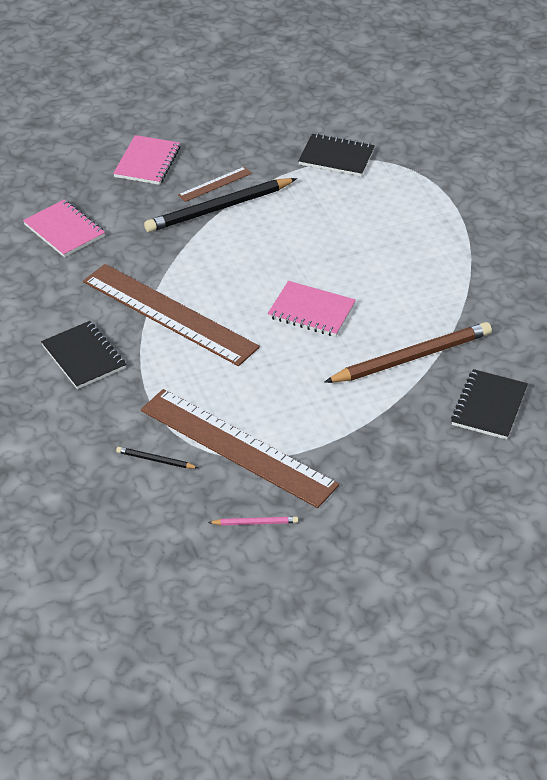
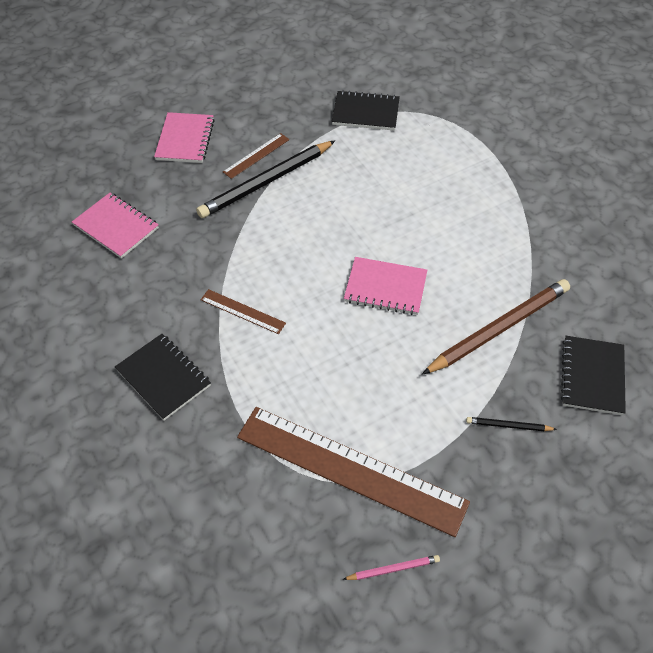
camera: 10 degrees left, 10 degrees up
(155, 460) = (266, 501): black pencil -> black pencil (508, 426)
(169, 314) = (242, 311): brown ruler -> brown ruler, size x0.43

